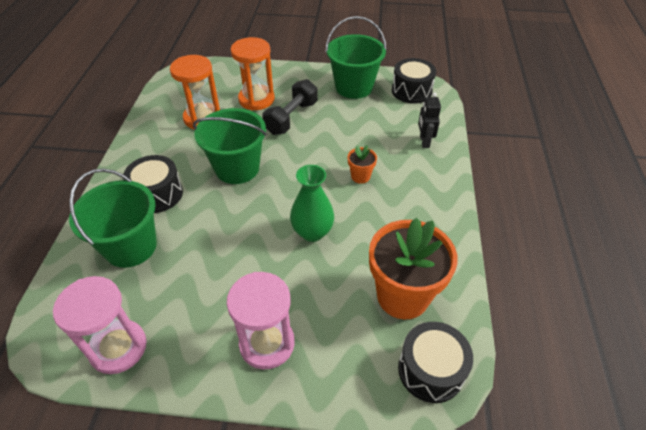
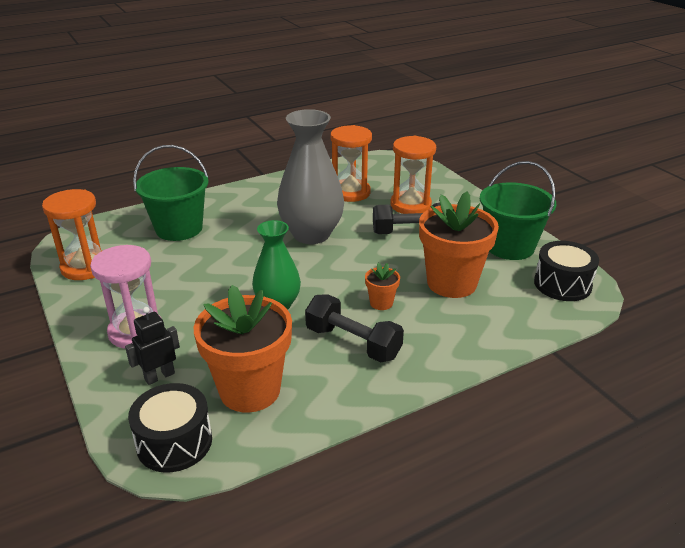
camera: 55 degrees right, 15 degrees down
(118, 348) = (85, 267): pink hourglass -> orange hourglass
(157, 194) = (242, 214): black drum -> none
(237, 168) = (311, 234): green bucket -> grey vase
(368, 133) = (451, 283): none -> orange flower pot
(392, 213) = (353, 343): none -> black dumbbell
(424, 141) = (488, 324): black robot -> black robot (159, 376)

